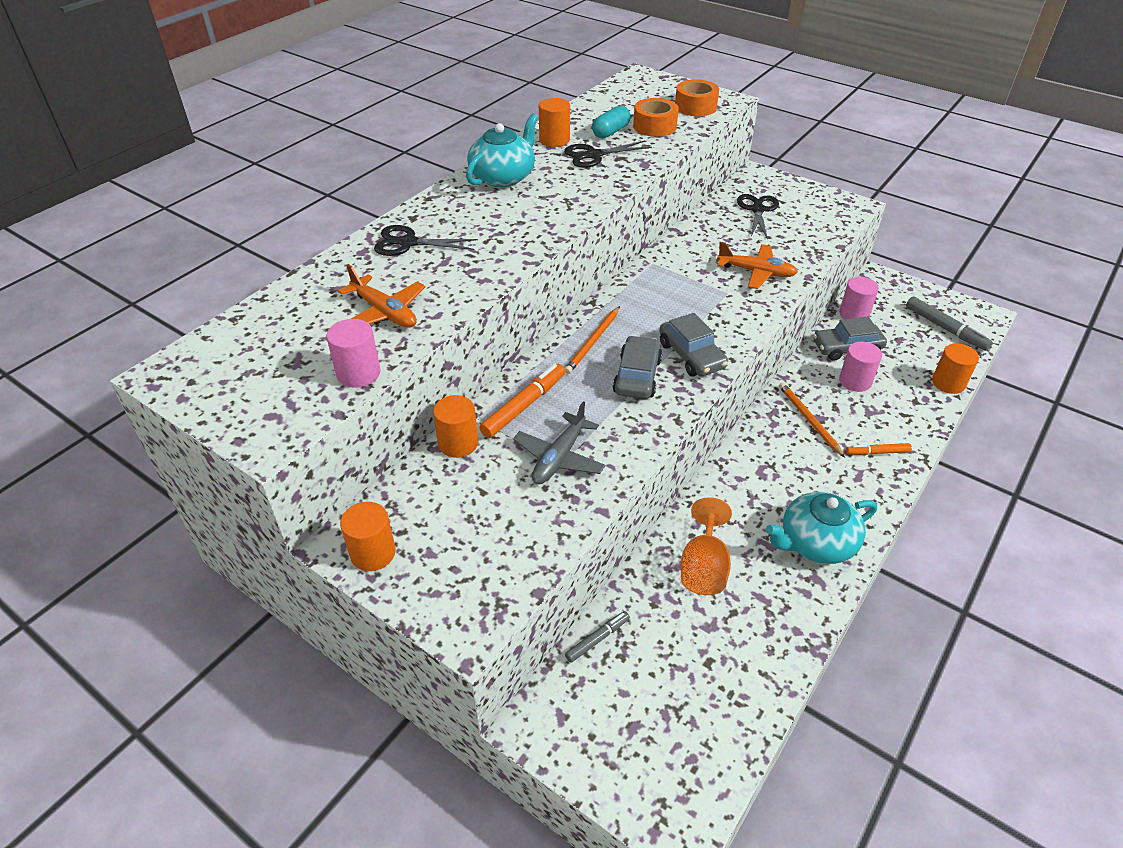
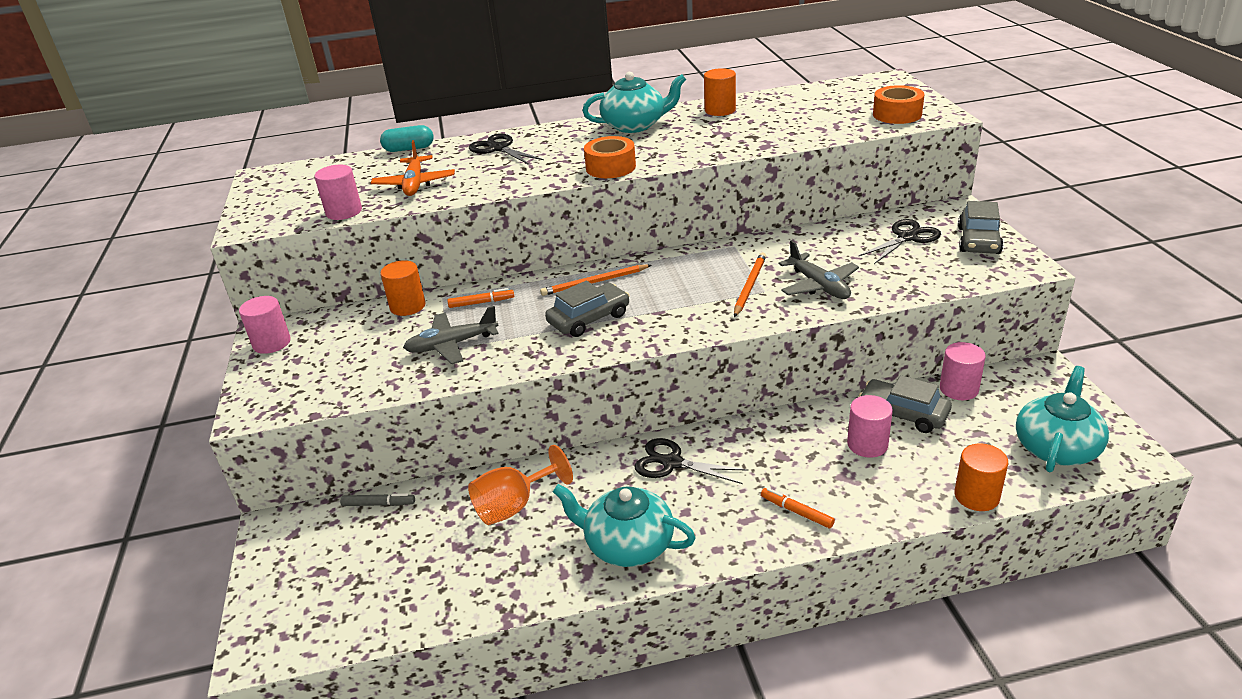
camera: 45 degrees right, 10 degrees down
(373, 553) = (272, 343): orange cylinder -> pink cylinder
(523, 406) = (481, 303): orange marker -> orange marker, size x0.60
(594, 155) = (733, 129): black scissors -> black scissors (672, 463)
(611, 132) = (779, 115): turquoise capsule -> turquoise capsule (409, 149)
(654, 126) = (827, 120): orange tape -> orange tape (610, 167)
(691, 355) = (655, 323): grey car -> grey car (978, 240)
(756, 272) = (819, 286): orange plane -> grey plane
(809, 420) = (768, 452): orange pencil -> orange pencil (749, 286)
(945, 328) = (1056, 447): grey marker -> turquoise teapot

